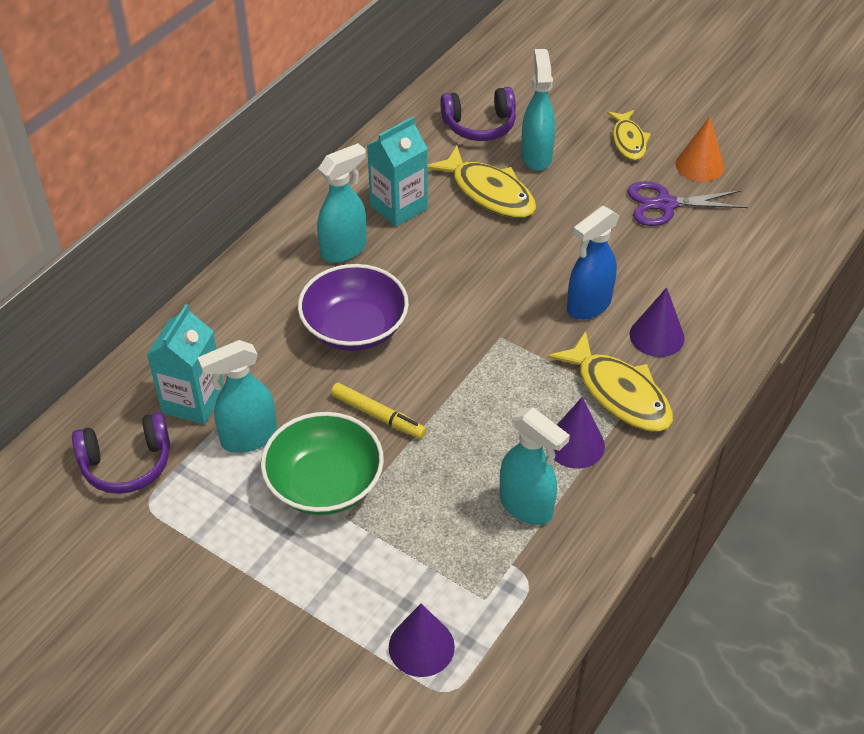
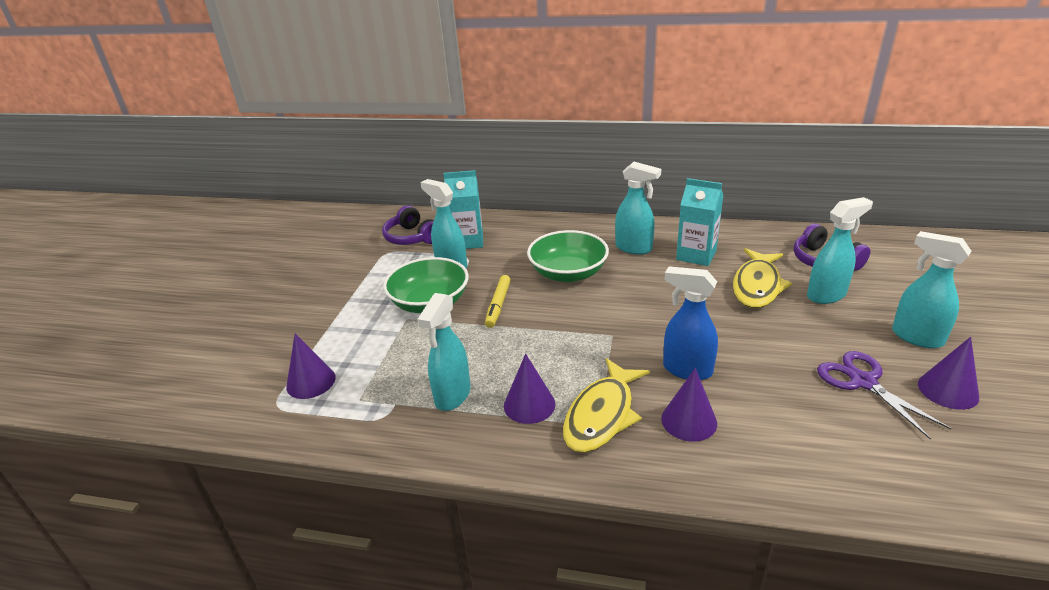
camera: 70 degrees right, 15 degrees down
(354, 328) = (568, 273): purple bowl -> green bowl
(628, 141) = (916, 337): yellow fish -> turquoise spray bottle
(699, 165) = (948, 390): orange cone -> purple cone

